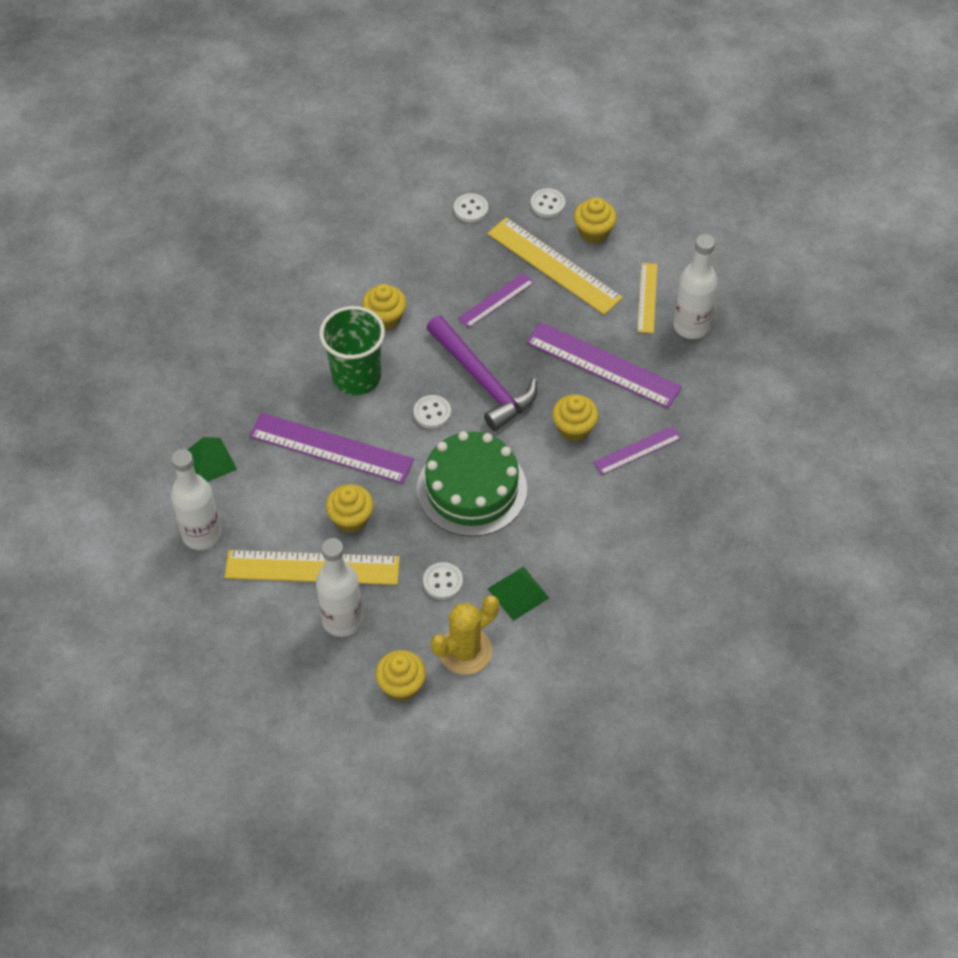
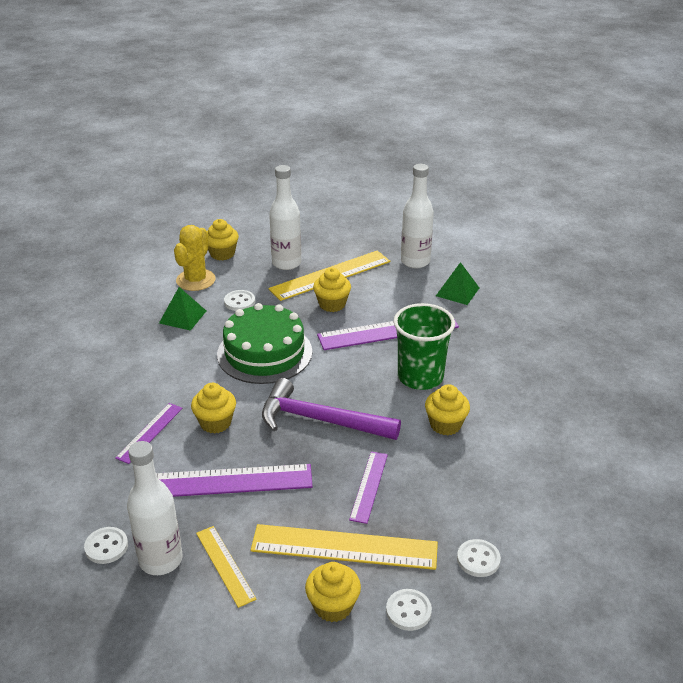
camera: 145 degrees right, 20 degrees down
(432, 413) = (339, 382): white button -> white button (106, 546)

